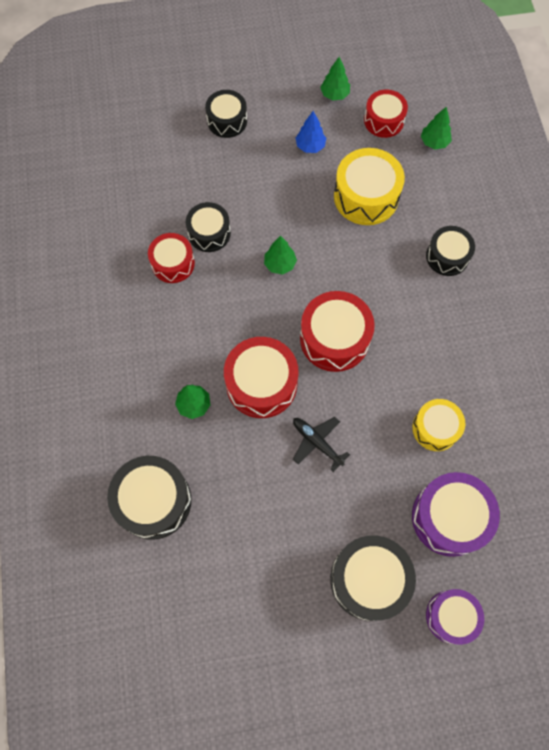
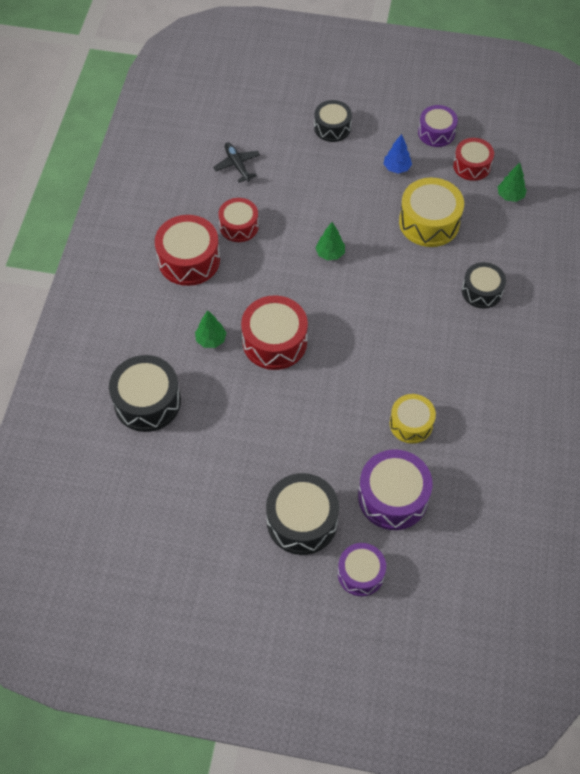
camera: 20 degrees right, 10 degrees down
(209, 233) = (279, 211): black drum -> none
(317, 443) = (303, 402): black plane -> black plane (237, 165)
(334, 94) = (436, 132): green tree -> purple drum
(334, 338) = (352, 326): red drum -> red drum (189, 260)

